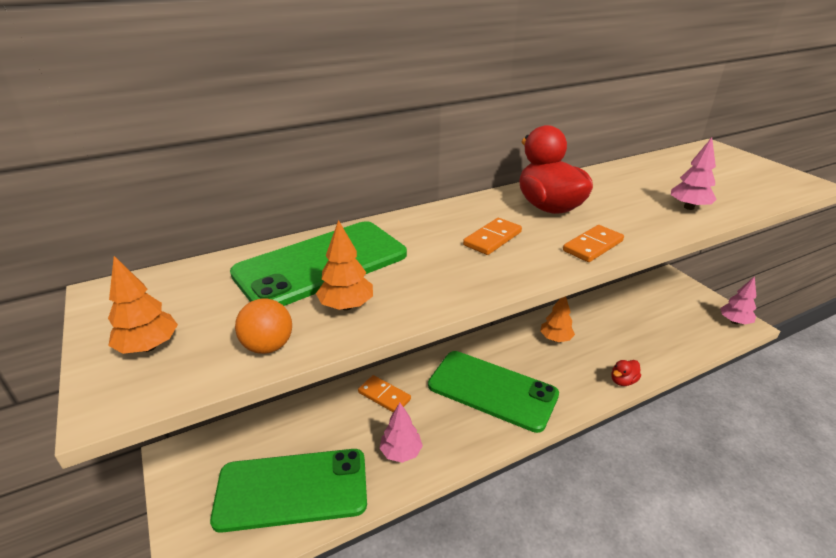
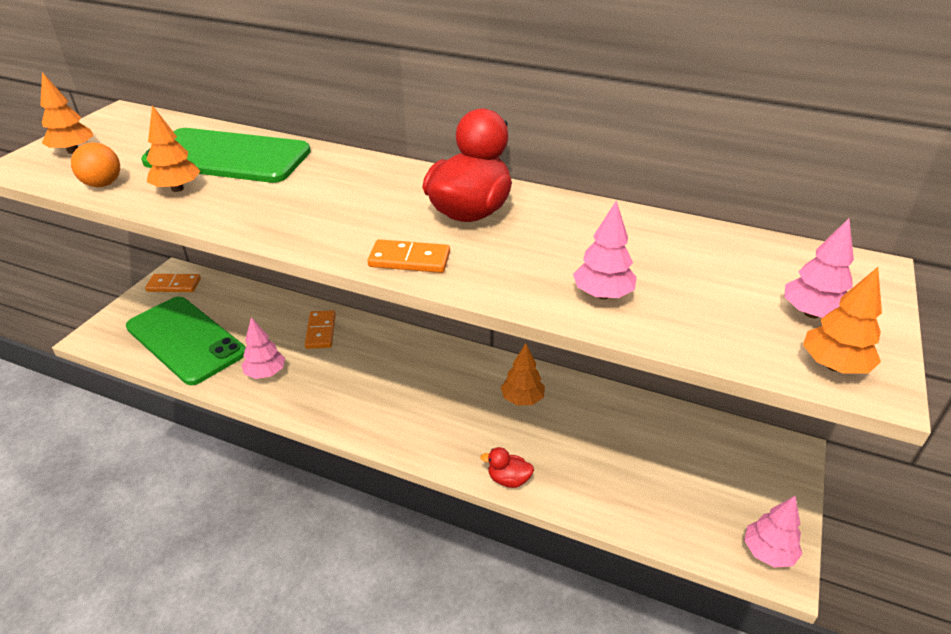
camera: 50 degrees right, 5 degrees up
(492, 239) = (358, 206): orange domino -> orange domino (174, 285)
(492, 390) = (392, 390): green phone -> none
(744, 172) = (811, 313): none -> pink tree
(793, 185) = (834, 366): none -> orange tree

